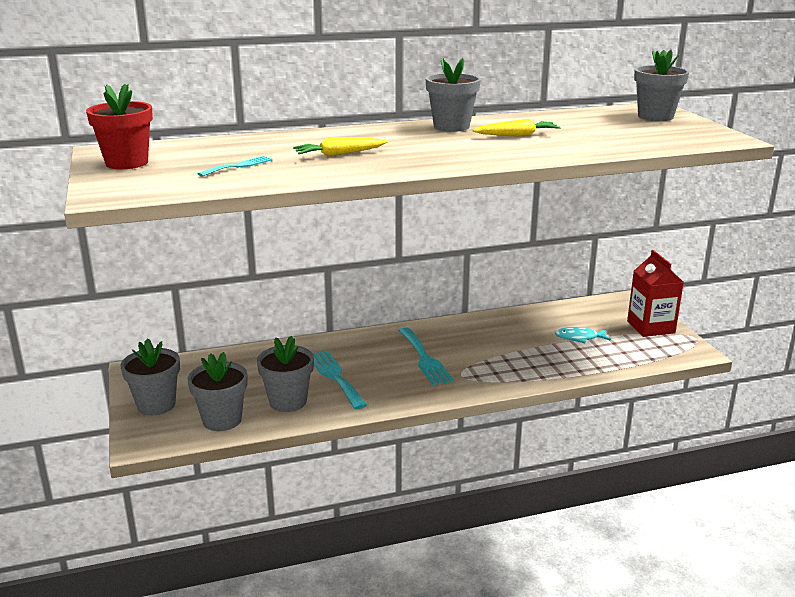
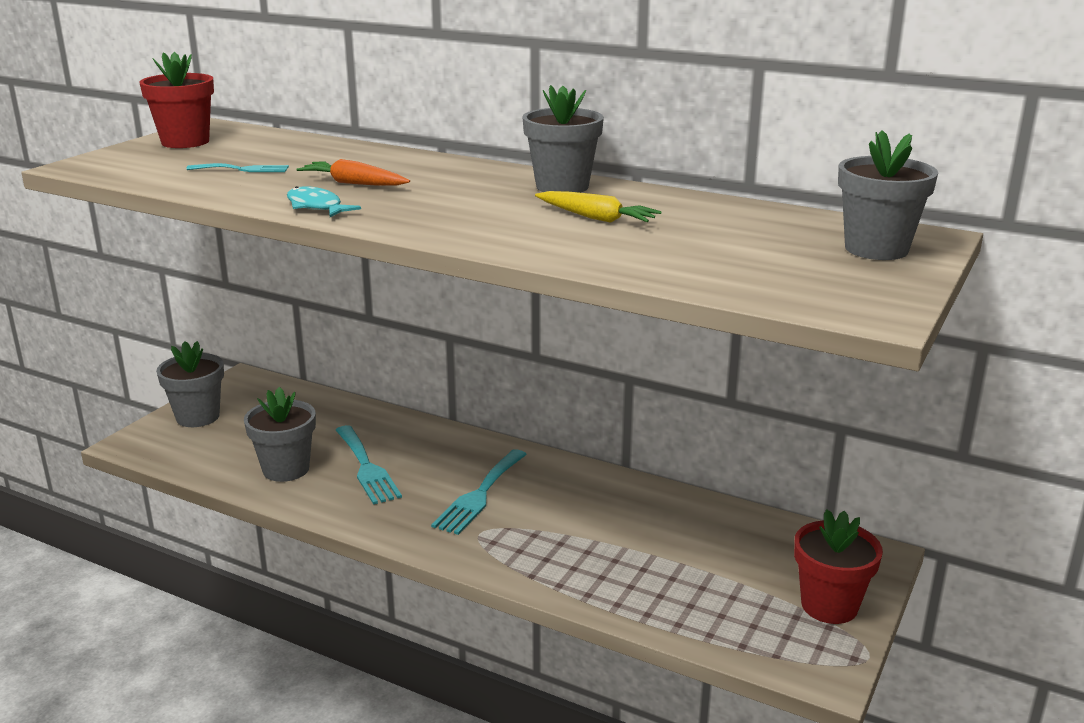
camera: 45 degrees right, 0 degrees up
(222, 420) = (211, 457): grey flower pot -> none
(335, 377) = (366, 468): turquoise fork -> turquoise fork turned 135 degrees clockwise
(339, 154) = (354, 183): yellow carrot -> orange carrot
(579, 338) = (699, 566): turquoise fish -> turquoise fish (316, 207)
(651, 327) = (829, 606): red carton -> red flower pot

